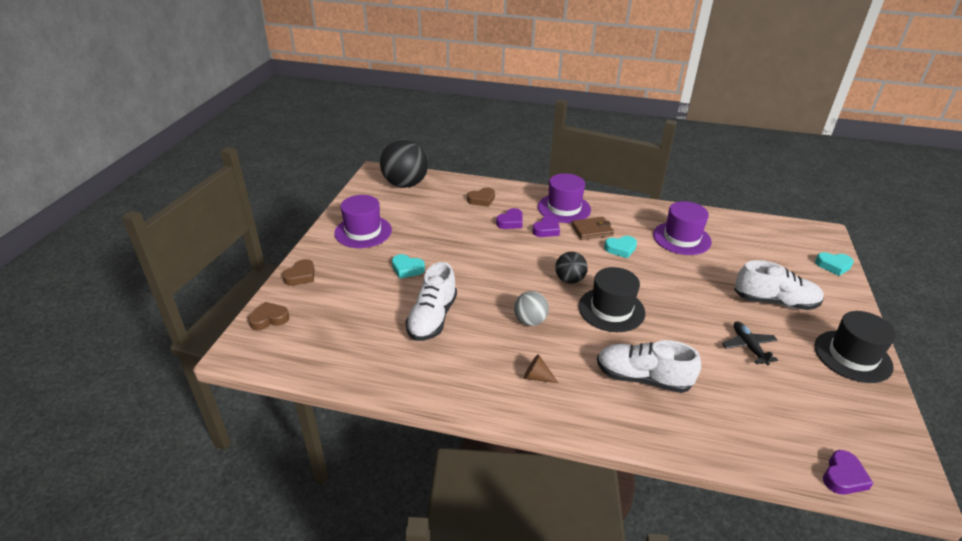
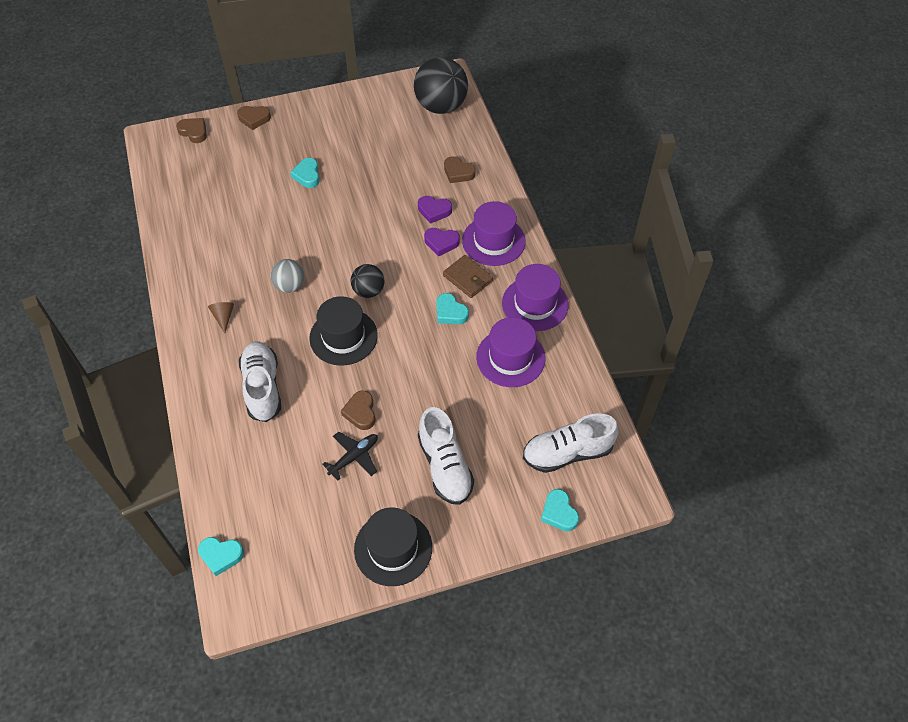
camera: 60 degrees right, 20 degrees up
(363, 231) = (340, 120): purple hat -> purple hat (535, 304)
(432, 318) = (254, 222): white shoe -> white shoe (567, 453)
(701, 327) = (360, 412): none -> brown heart
(843, 476) = (221, 555): purple heart -> turquoise heart

